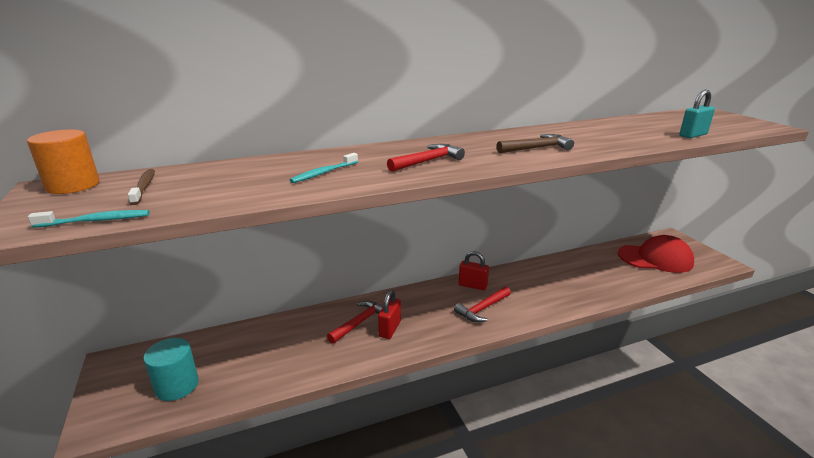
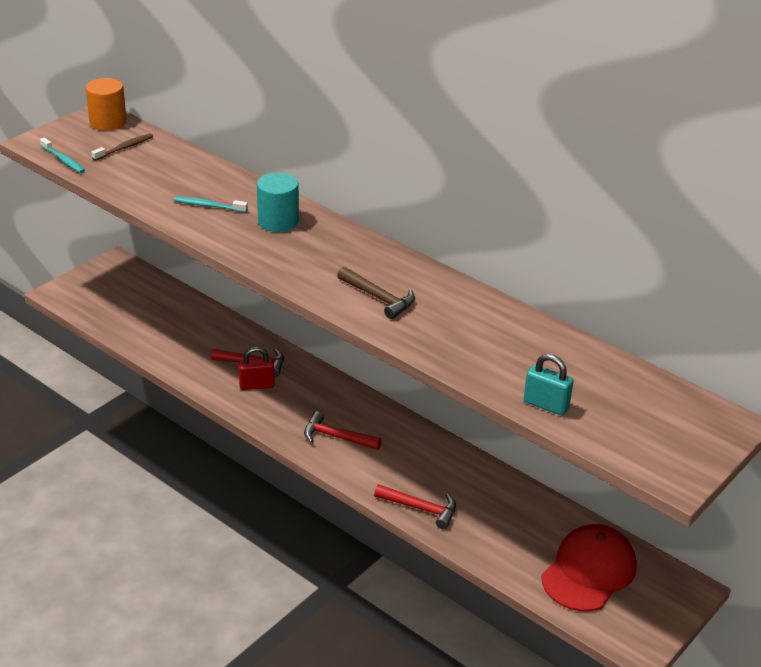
camera: 60 degrees right, 10 degrees up
(177, 385) = (113, 305): turquoise cylinder -> turquoise cylinder (278, 221)
(428, 161) = (280, 245): red hammer -> red hammer (420, 508)
(472, 285) = (378, 419): red padlock -> none
(655, 258) = (589, 571): red cap -> red cap turned 120 degrees counterclockwise

